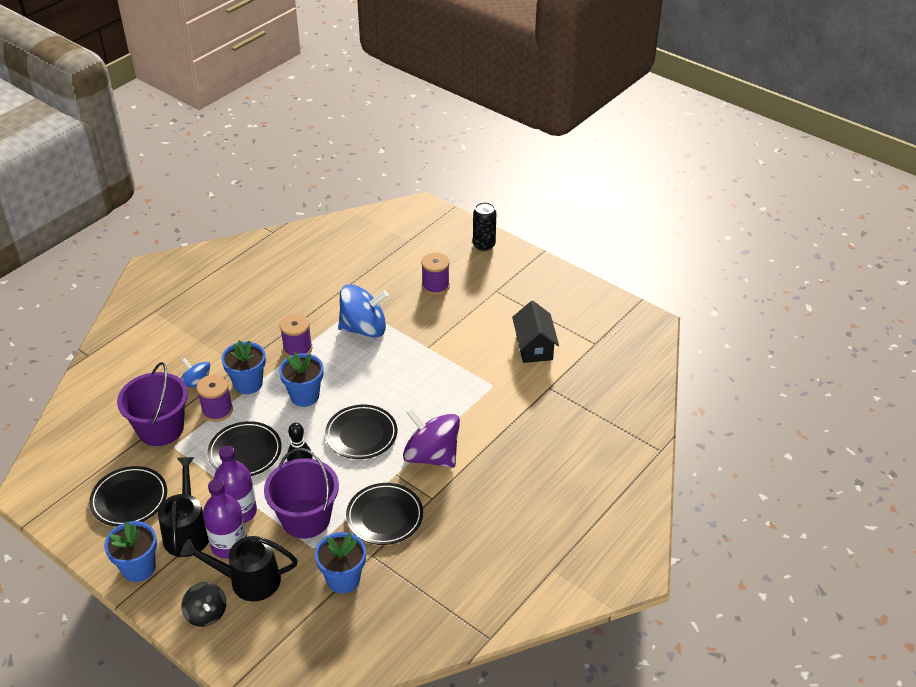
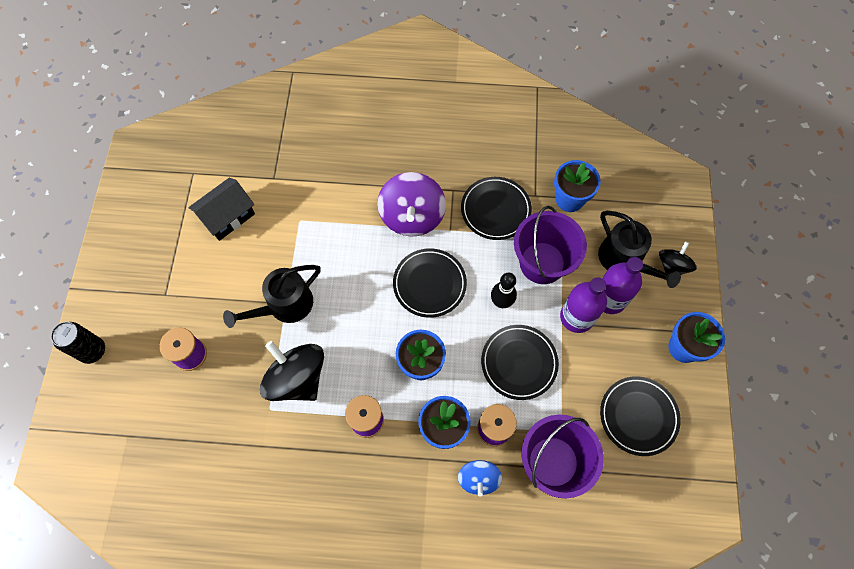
camera: 125 degrees left, 25 degrees up
(187, 531) = (625, 340): black watering can -> black watering can (285, 305)
(364, 328) = (297, 378): blue spinning top -> black spinning top

